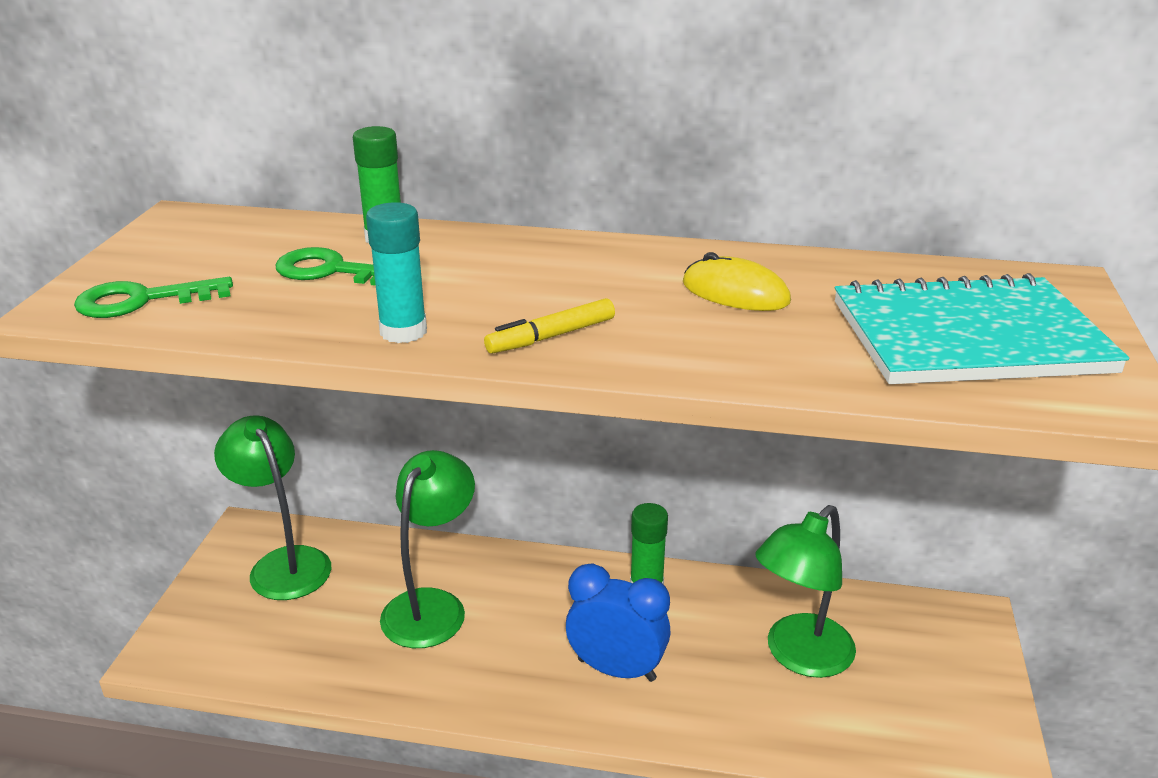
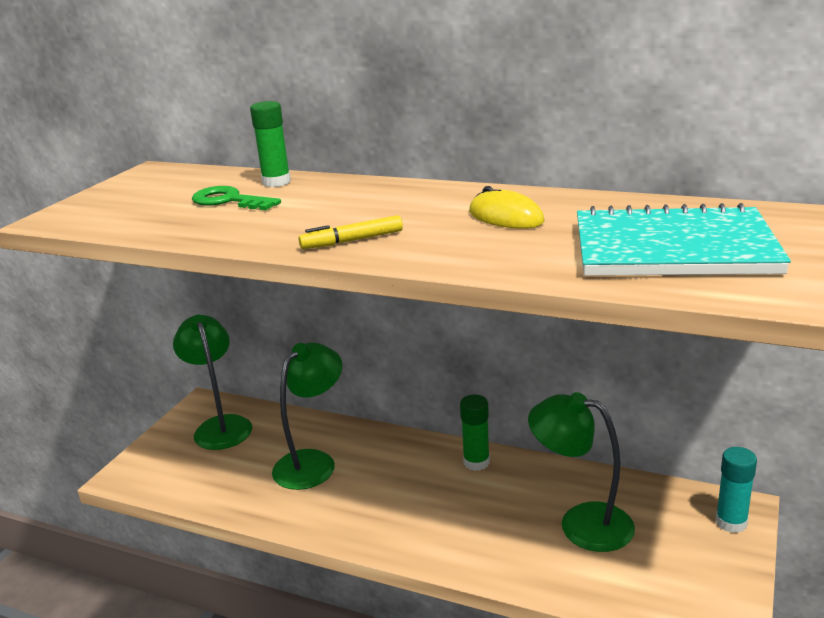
camera: 15 degrees right, 5 degrees down
(142, 300) = (99, 215): green key -> none
(403, 331) = (253, 236): turquoise glue stick -> turquoise glue stick (731, 522)
(616, 669) = (433, 518): blue clock -> none
(799, 656) = (581, 523): green lamp -> green lamp turned 60 degrees clockwise

